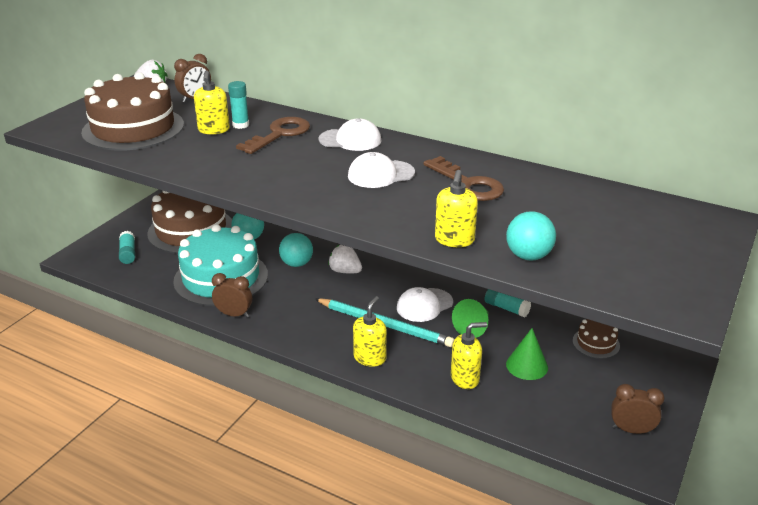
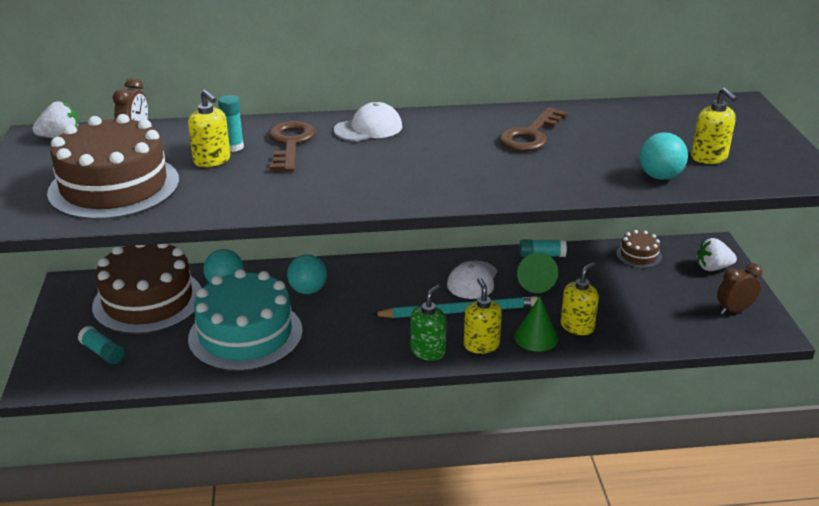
camera: 35 degrees left, 0 degrees up
(234, 314) = (305, 363): brown clock -> none
(325, 344) = (428, 351): none -> green soap dispenser
(345, 271) = (364, 279): white strawberry -> white strawberry (713, 268)
(380, 174) = (445, 150): white cap -> none
(454, 240) = (589, 184): yellow soap dispenser -> yellow soap dispenser (709, 158)
(468, 184) = (530, 135): brown key -> brown key turned 105 degrees clockwise
(527, 365) = (610, 295): green cone -> green cone (536, 337)

